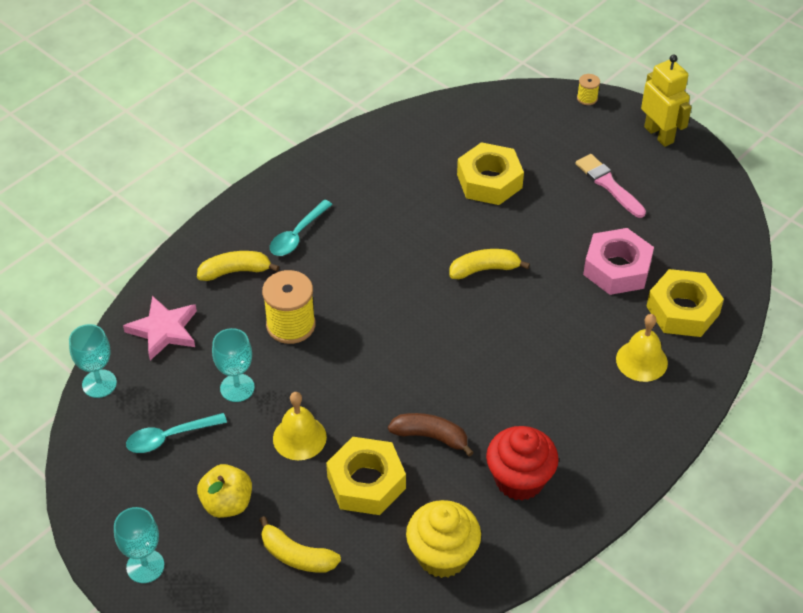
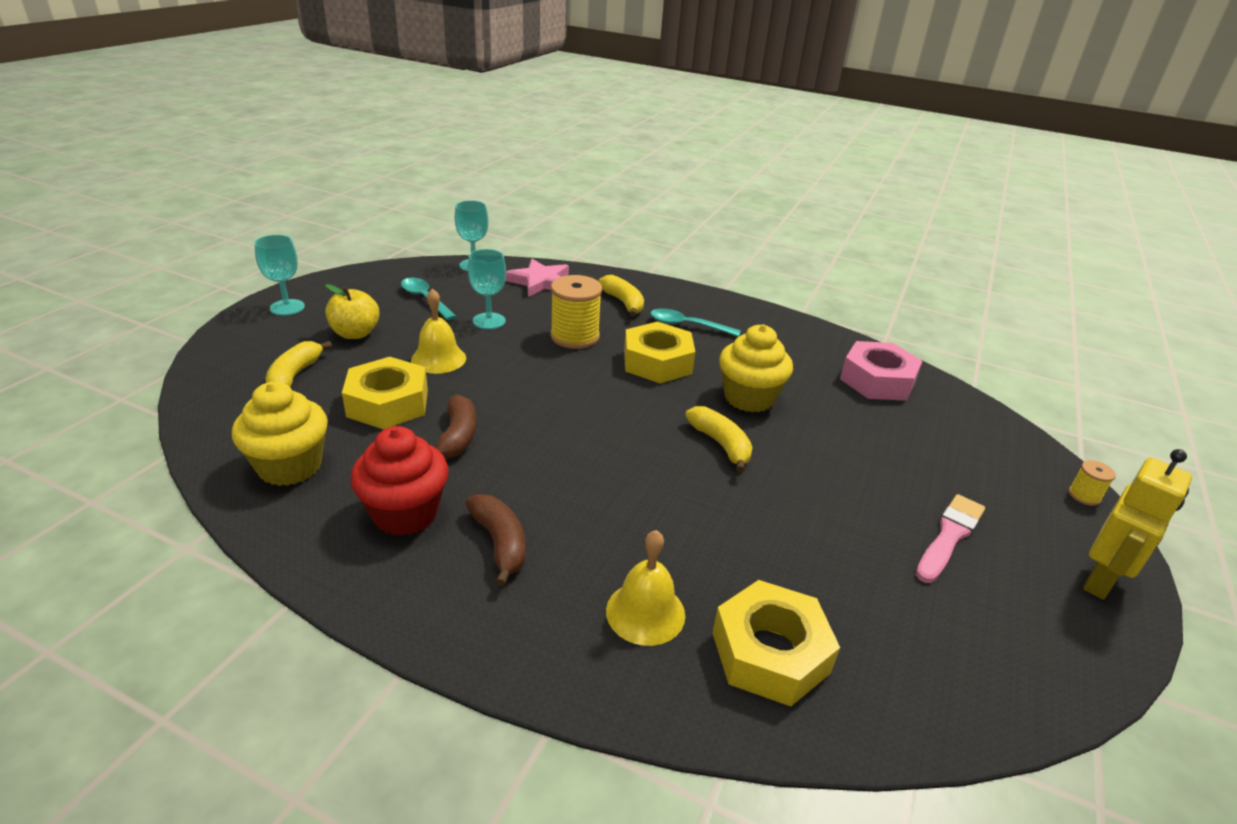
camera: 70 degrees right, 15 degrees down
(428, 231) = (749, 398): none -> yellow cupcake
(489, 181) = (860, 431): yellow nut -> yellow nut (657, 362)
(564, 426) = (500, 543): none -> brown banana
(617, 268) = (802, 563): pink nut -> pink nut (877, 380)

